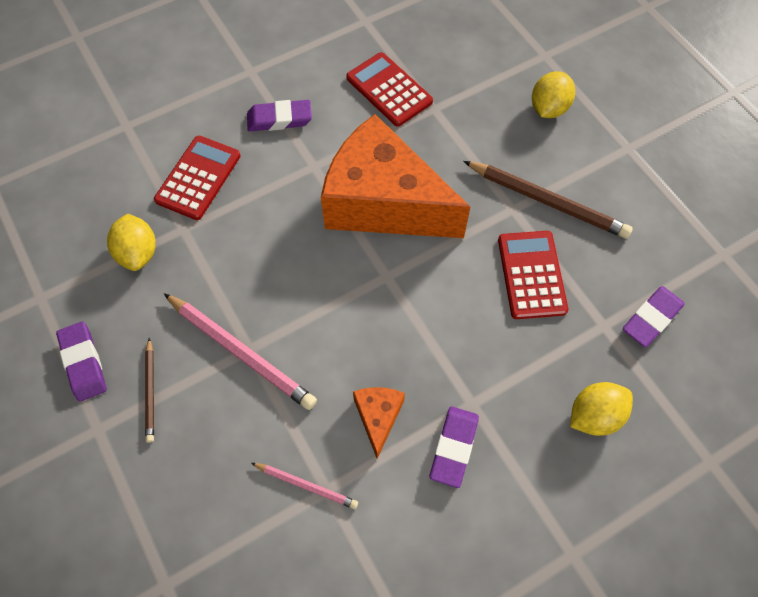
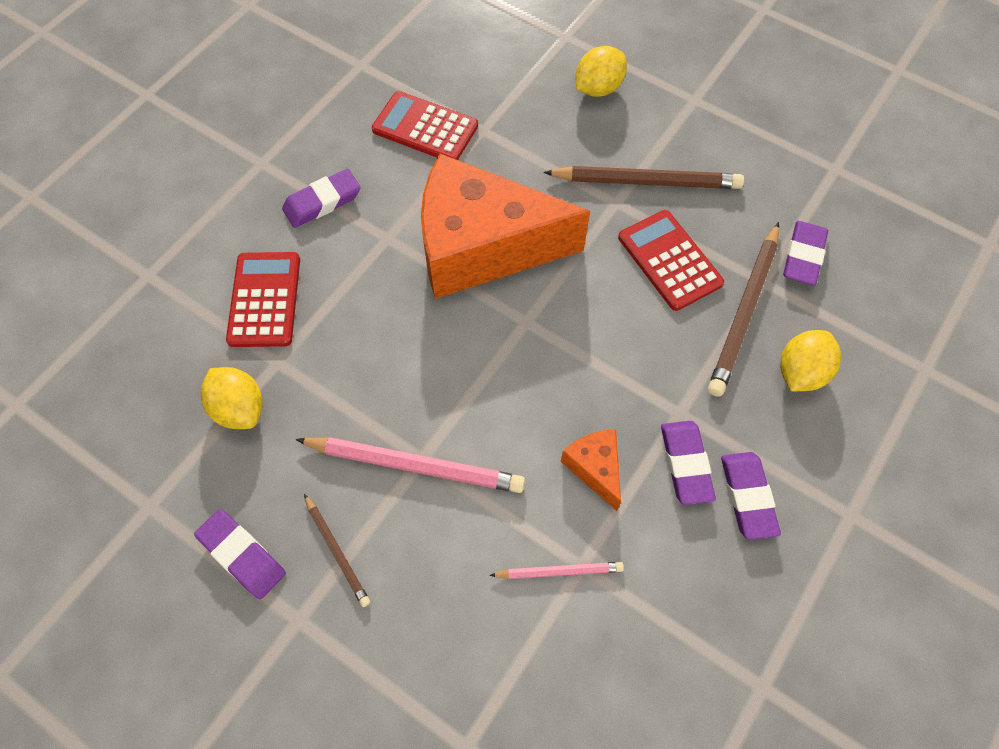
camera: 25 degrees left, 0 degrees up
(490, 498) = (747, 497): none -> purple eraser
(548, 108) = (598, 88): yellow lemon -> yellow lemon turned 45 degrees clockwise
(572, 344) = (744, 312): none -> brown pencil

